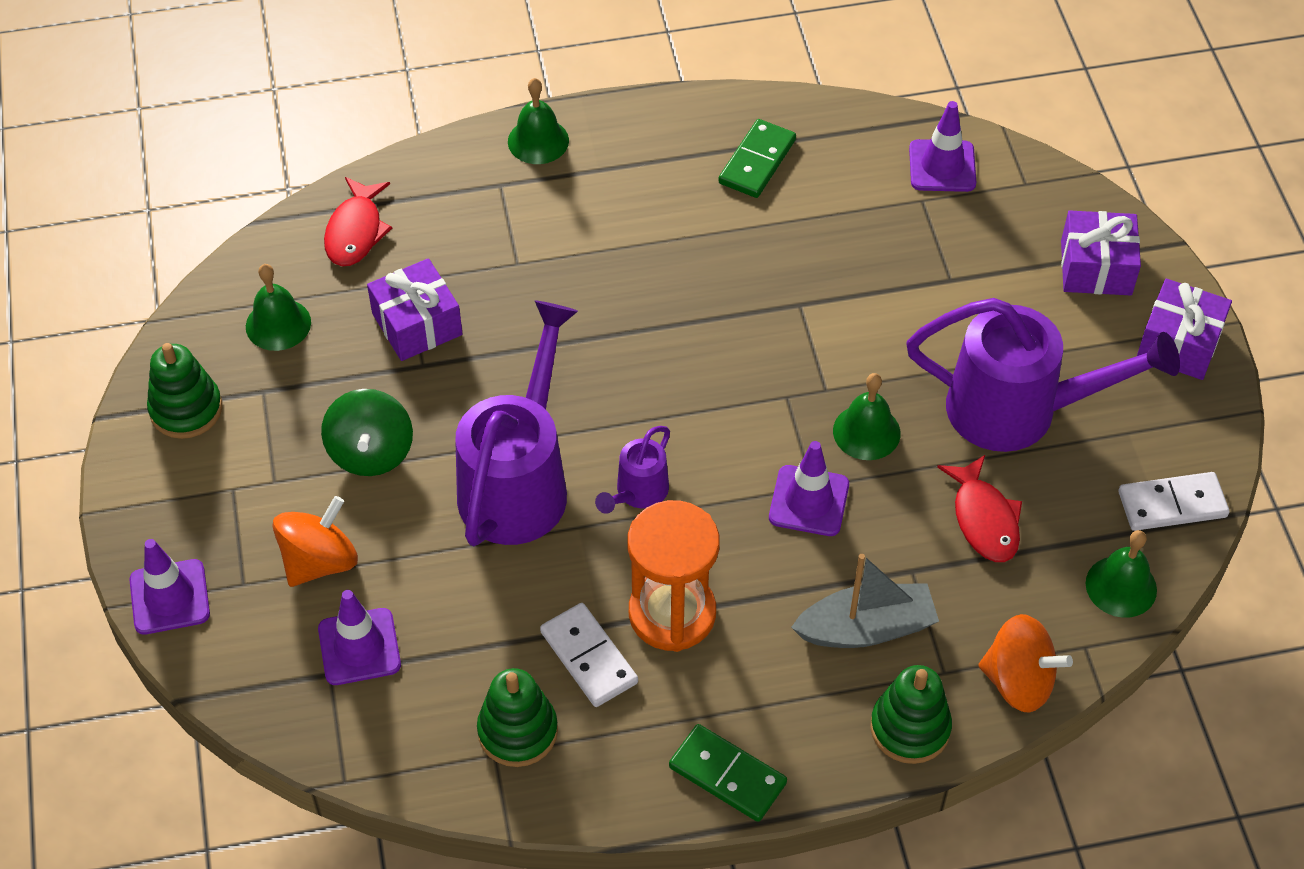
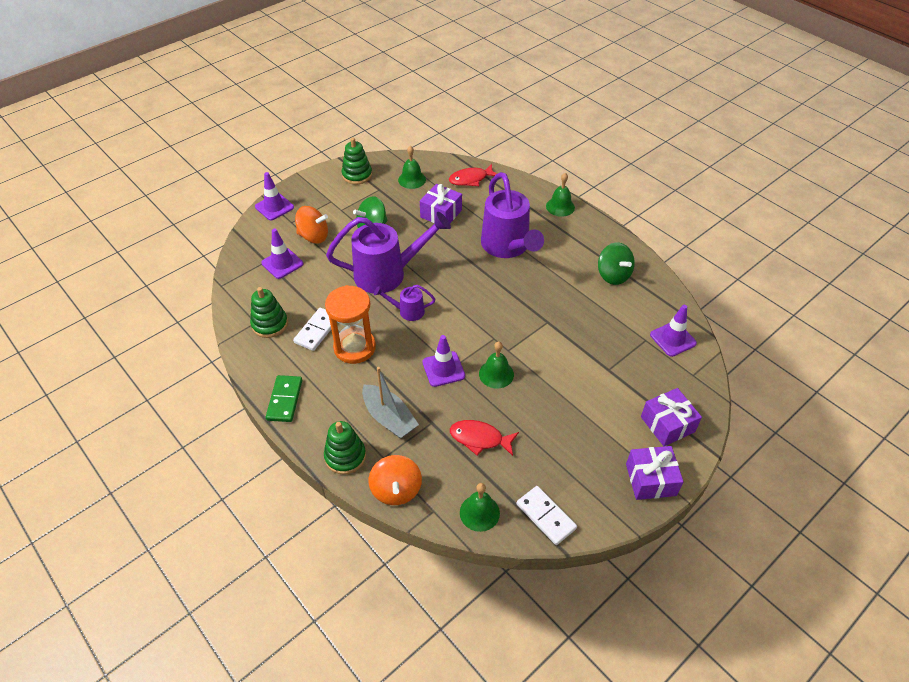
camera: 60 degrees right, 5 degrees down
(757, 162) = (613, 275): green domino -> green spinning top
(984, 519) = (479, 438): red fish -> red fish turned 60 degrees clockwise
(1018, 410) = (553, 427): purple watering can -> purple watering can (507, 247)

